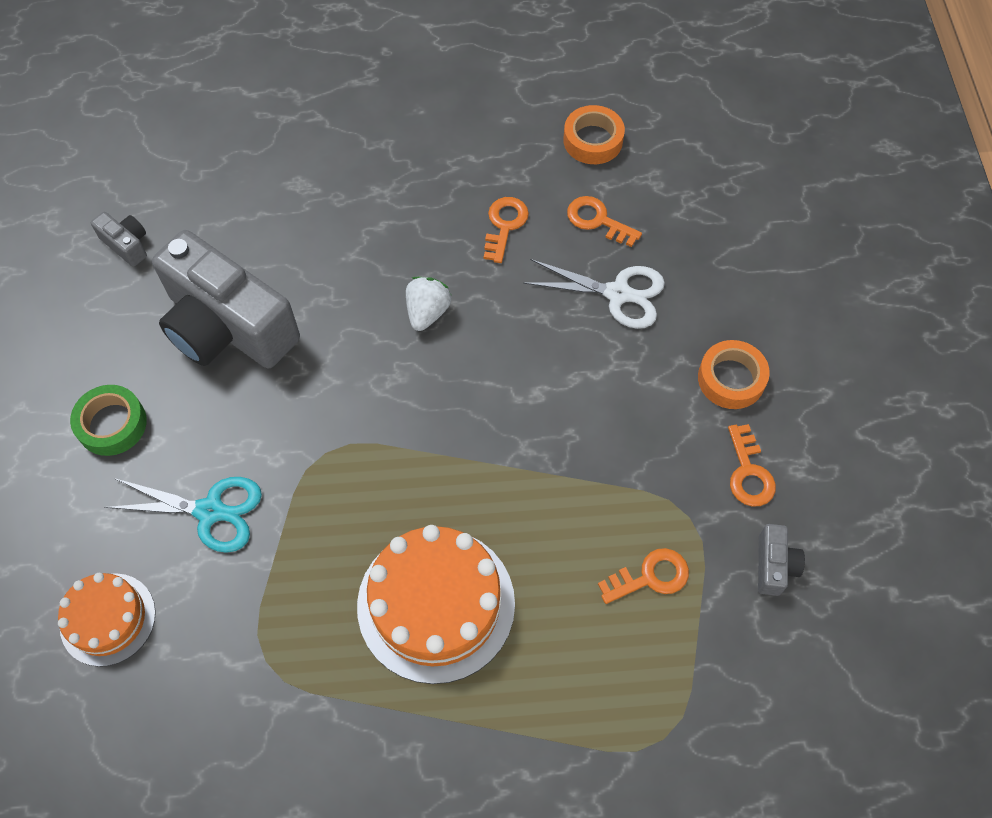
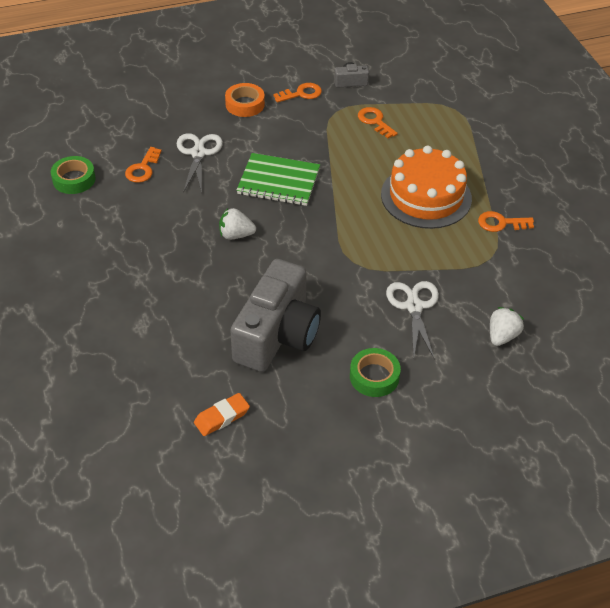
camera: 105 degrees left, 15 degrees down
(108, 619) = (502, 336): orange cake -> white strawberry
(126, 244) = (222, 417): grey camera -> orange eraser
(210, 511) = (414, 306): turquoise scissors -> white scissors
(504, 225) = (156, 210): orange key -> orange key (501, 223)
(527, 390) = (278, 181): none -> green notebook
(593, 140) = (74, 179): orange tape -> green tape

